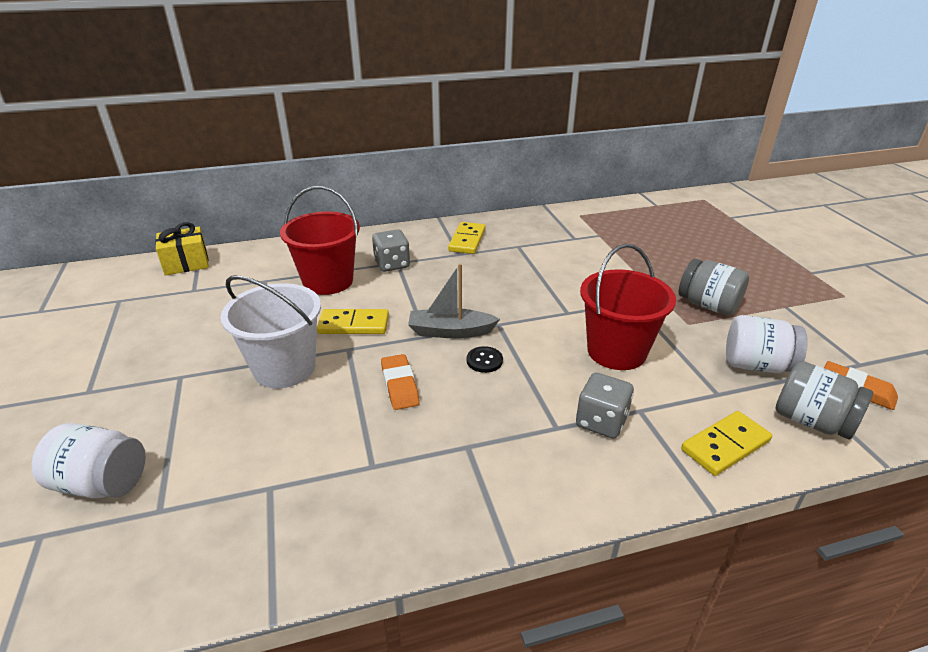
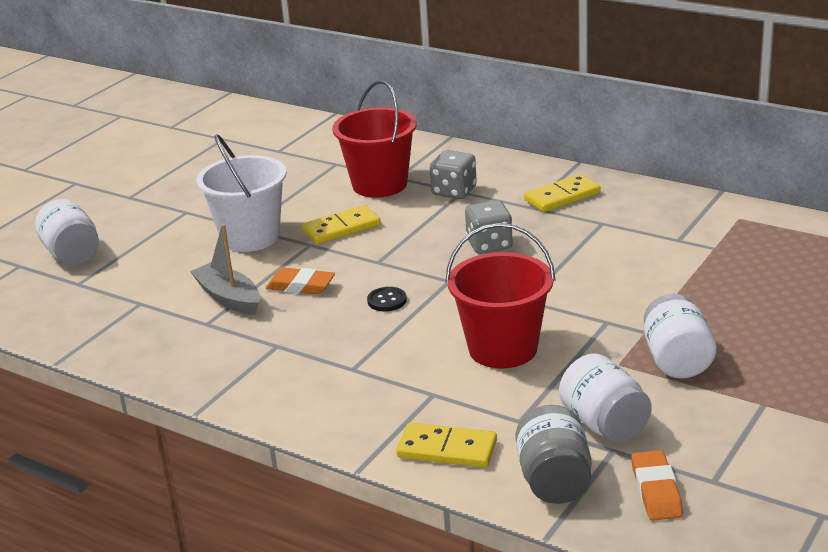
camera: 50 degrees right, 5 degrees down
(186, 263) = (304, 125): yellow gift -> none
(353, 325) = (341, 228): yellow domino -> yellow domino turned 75 degrees counterclockwise
(400, 385) = (300, 286): orange eraser -> orange eraser turned 75 degrees clockwise
(450, 331) = (401, 267): grey boat -> grey boat (229, 298)
(601, 421) = (390, 383): grey dice -> grey dice (489, 245)
(708, 305) = (677, 361): grey jar -> white jar

